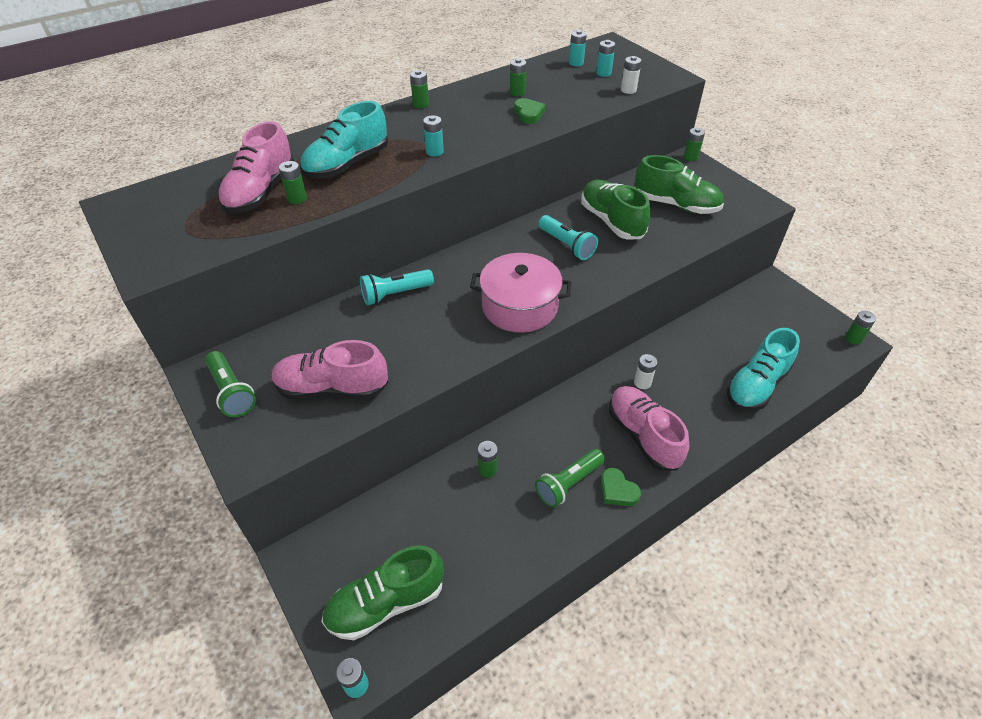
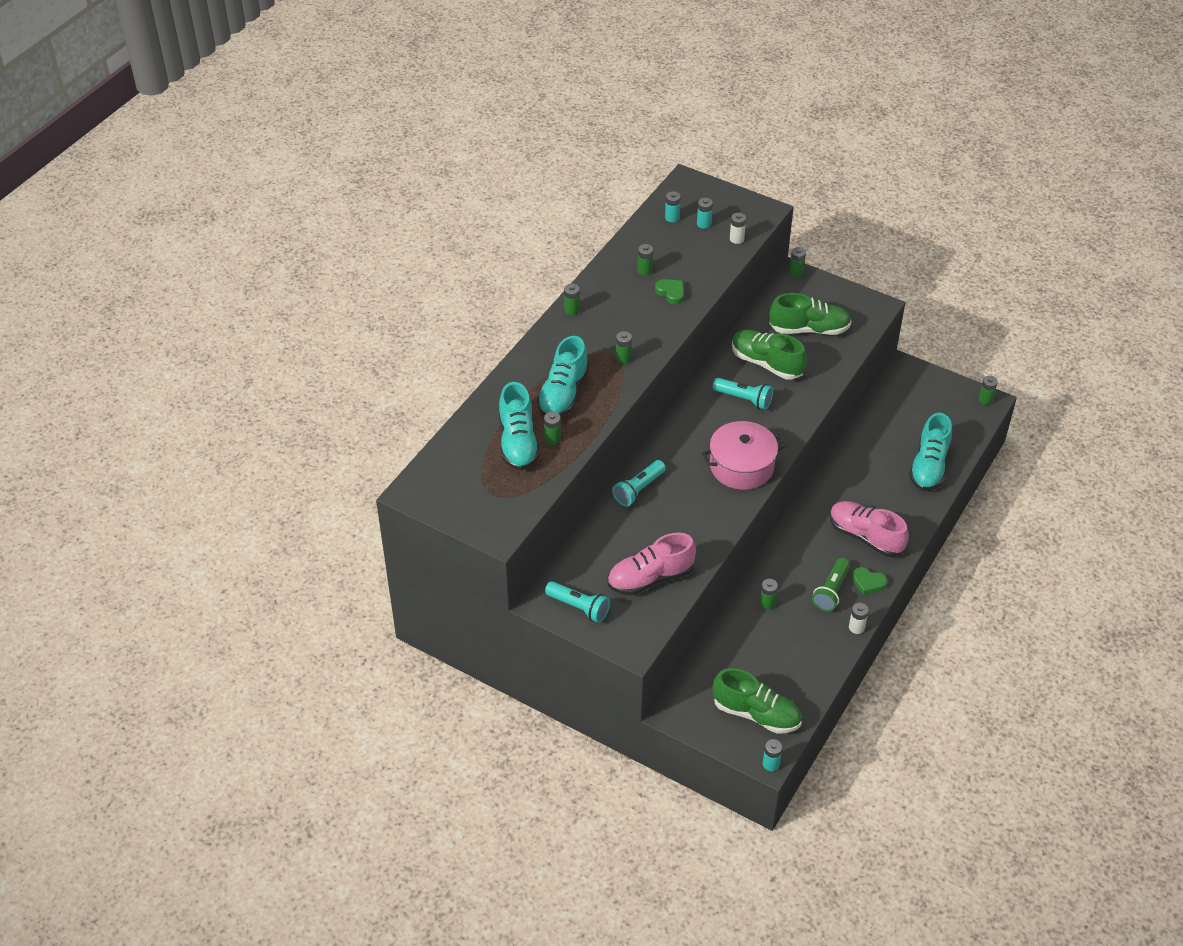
camera: 25 degrees left, 0 degrees up
(232, 392) = (579, 607): green flashlight -> turquoise flashlight
(261, 192) = (518, 442): pink shoe -> turquoise shoe
(386, 603) = (756, 714): green shoe -> green shoe turned 105 degrees counterclockwise
(434, 152) = (623, 358): turquoise battery -> green battery
(642, 382) = (843, 495): white battery -> white battery (856, 627)

